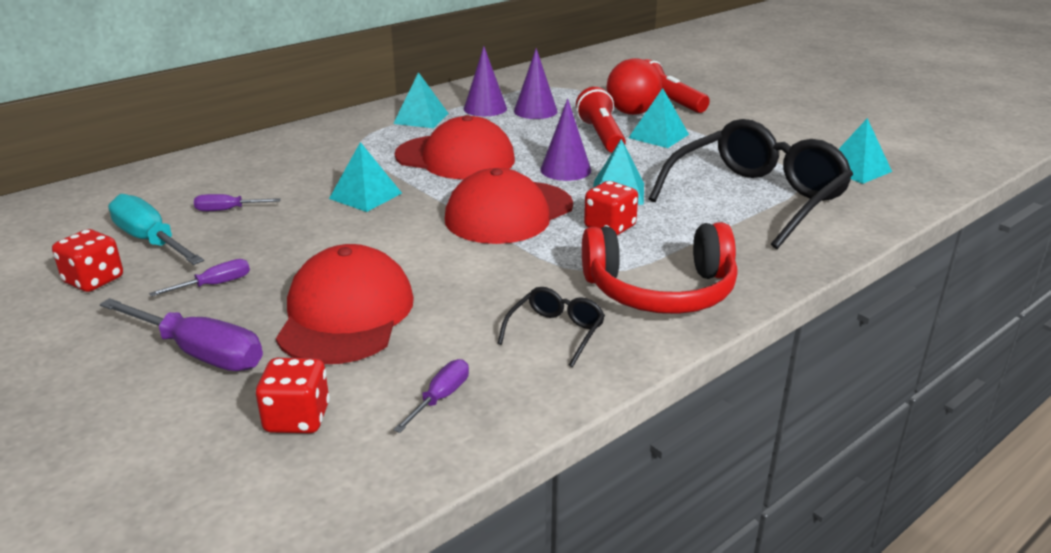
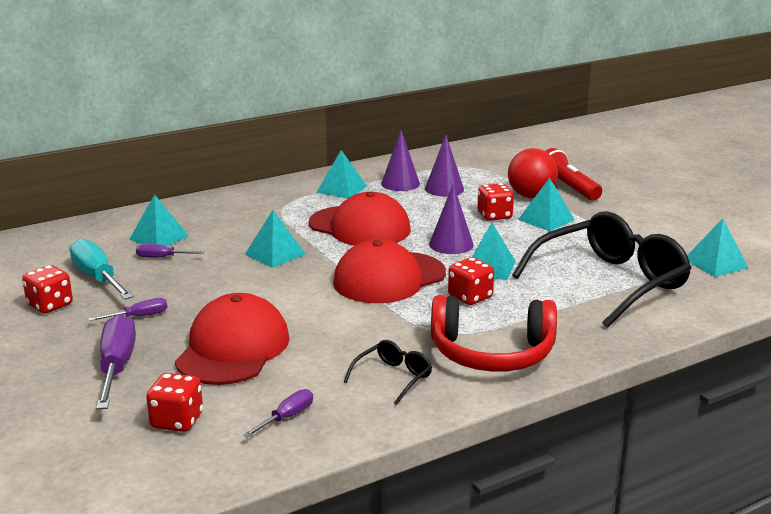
camera: 10 degrees right, 5 degrees down
(199, 353) = (117, 366): purple screwdriver -> purple screwdriver turned 135 degrees counterclockwise
(218, 187) = (159, 237): none -> turquoise pyramid
(601, 136) = (494, 216): red flashlight -> red dice

